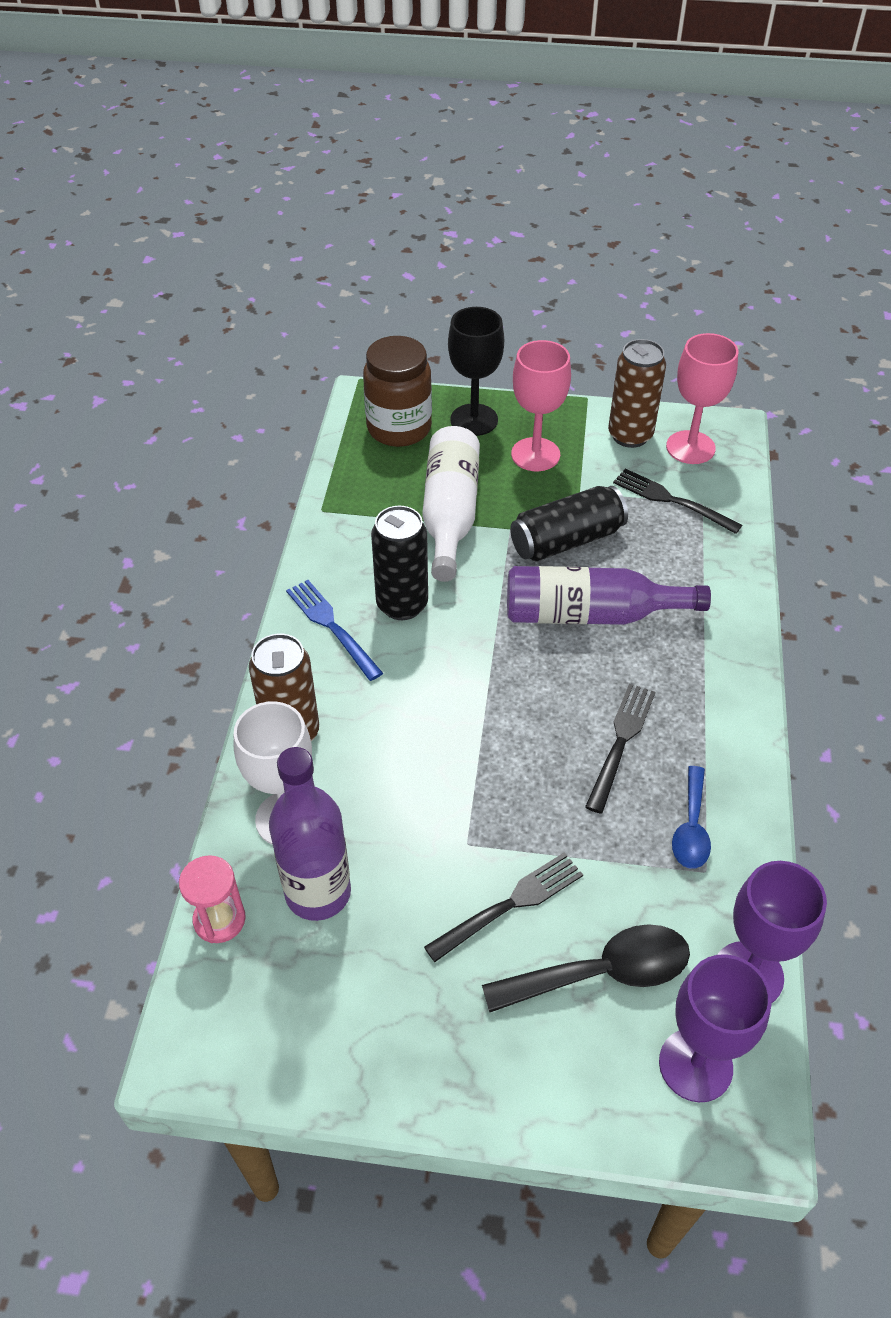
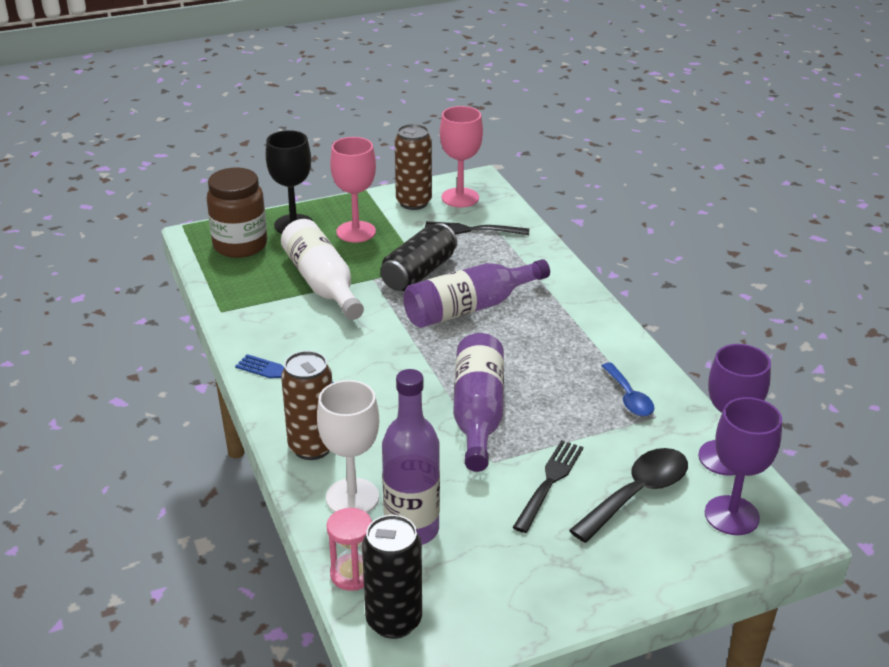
camera: 30 degrees left, 15 degrees down
(402, 605) = (331, 346): black can -> black can (394, 621)
(497, 769) = (478, 413): none -> purple bottle
(620, 742) = (547, 369): black fork -> none

